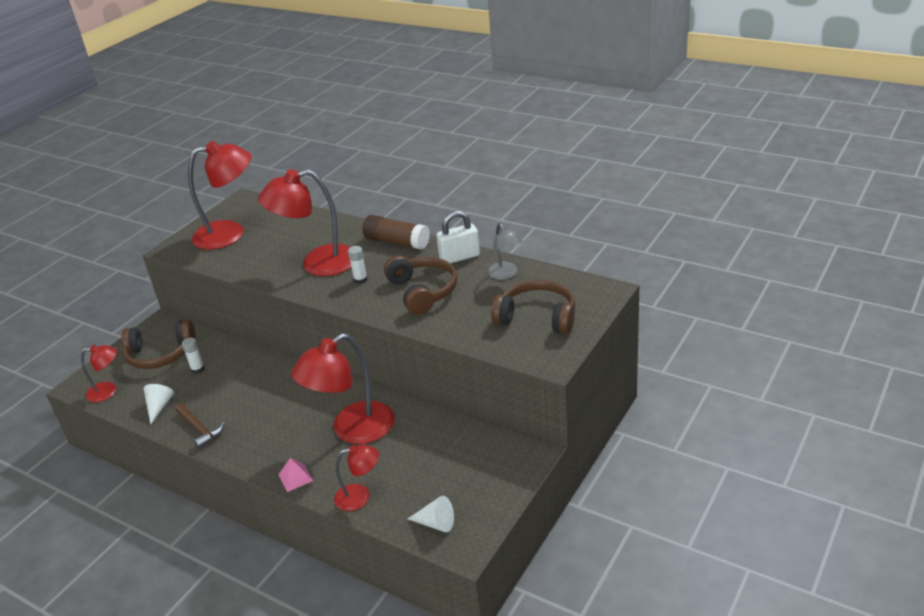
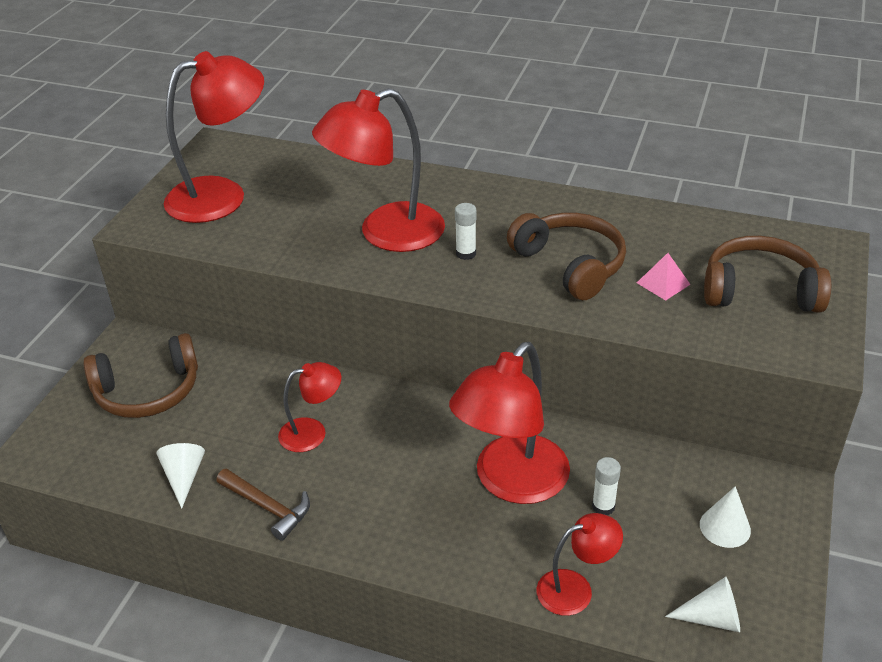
camera: 15 degrees left, 5 degrees up
(108, 391) = (85, 460): red lamp -> red lamp (312, 432)
(197, 369) = (220, 409): white glue stick -> white glue stick (603, 506)
(295, 477) = (459, 570): pink pyramid -> pink pyramid (663, 283)
(397, 242) = (489, 193): brown glue stick -> none
(459, 257) = (594, 210): white padlock -> none
(474, 471) = (725, 527): none -> white cone
(506, 274) = (676, 231): grey lamp -> none

